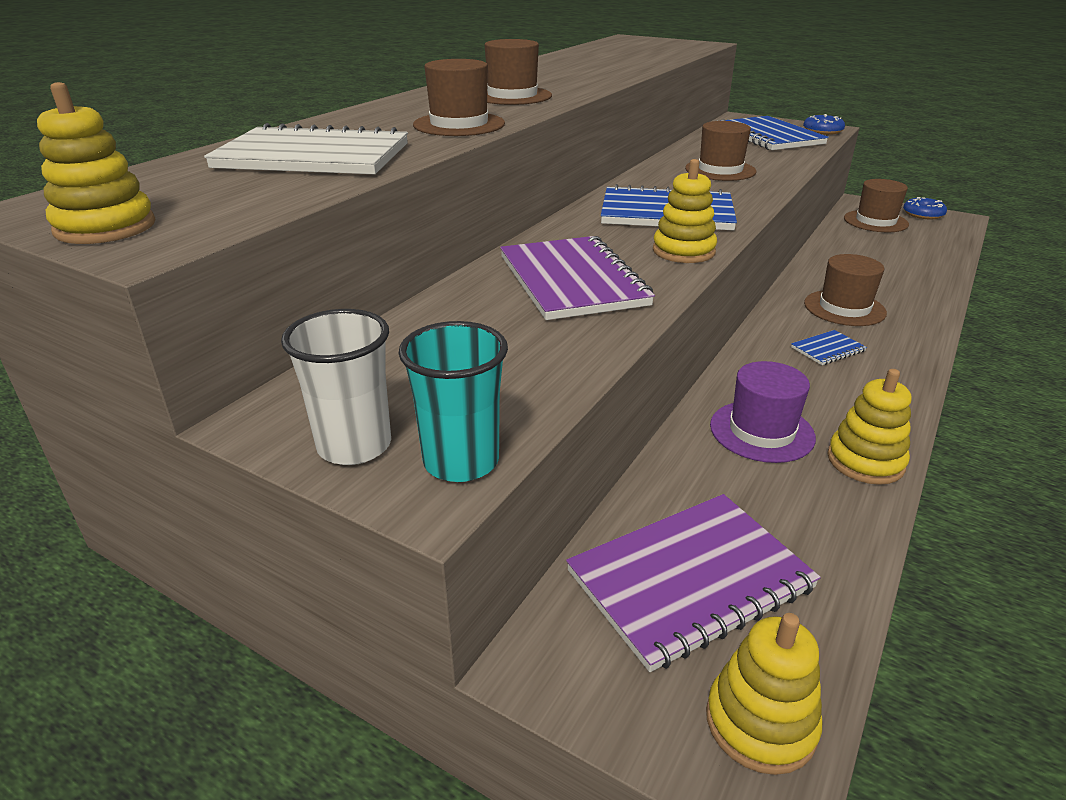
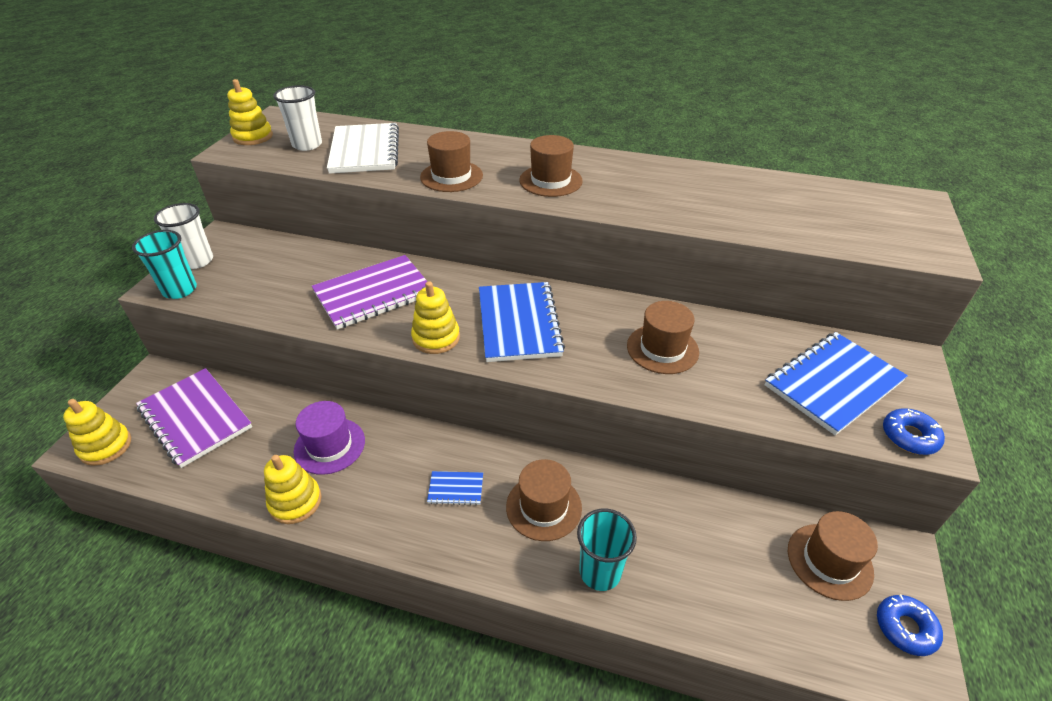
camera: 75 degrees right, 10 degrees up
(227, 188) = (307, 145): none -> white cup
(827, 349) = (456, 489): blue notebook -> blue notebook turned 45 degrees counterclockwise
(911, 294) = (600, 572): none -> turquoise cup

